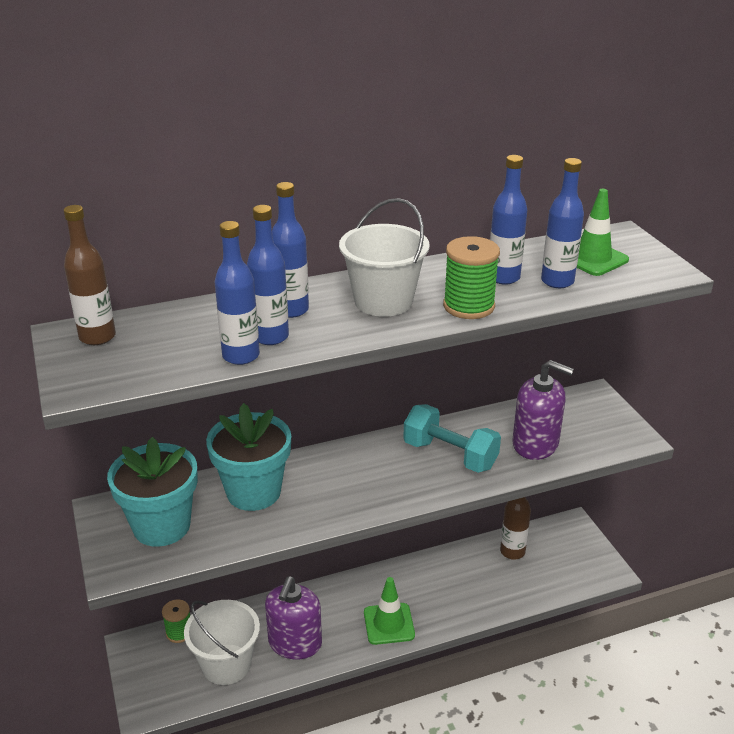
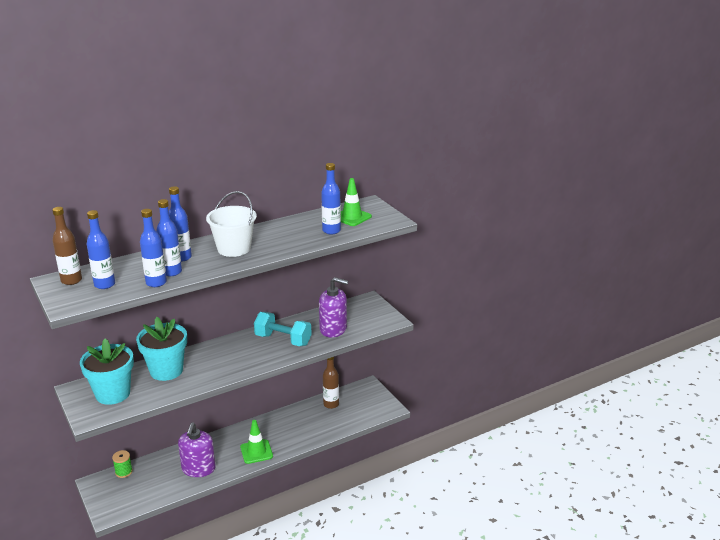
camera: 10 degrees left, 5 degrees down
(226, 664) = (156, 485): white bucket -> none
(468, 306) = (282, 247): green spool -> none
(503, 277) = (301, 231): blue bottle -> blue bottle (104, 284)

